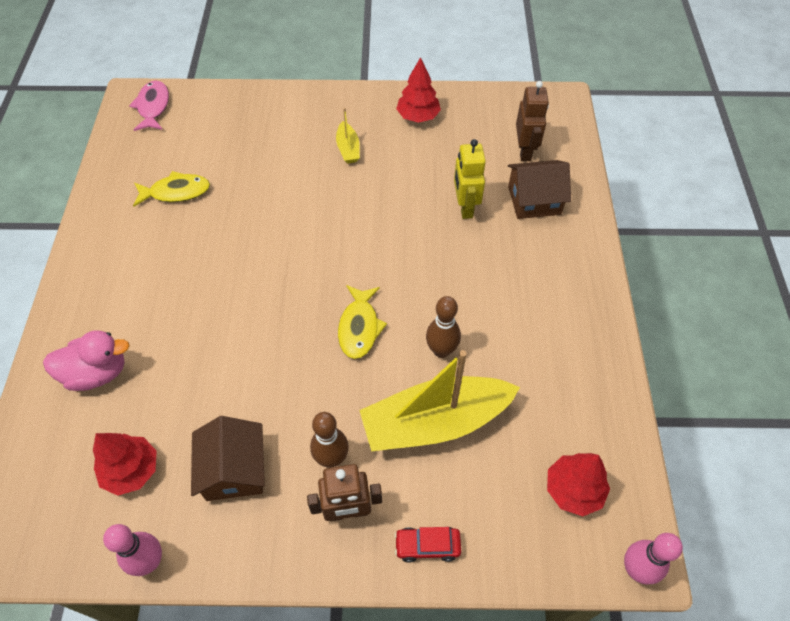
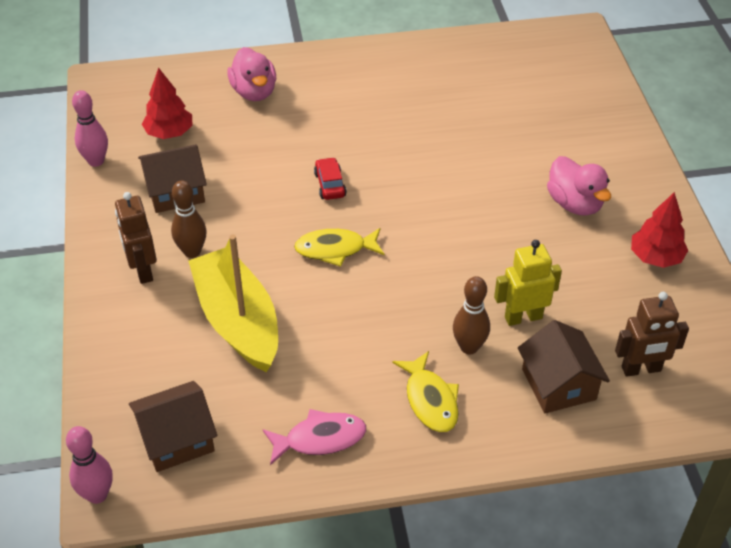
camera: 80 degrees right, 10 degrees down
(153, 107) = (571, 49): pink fish -> pink fish (320, 439)
(176, 192) = (464, 91): yellow fish -> yellow fish (430, 400)
(348, 149) = (575, 204): yellow boat -> pink duck
(427, 546) = (114, 329): red car -> red car (330, 185)
(441, 350) = (321, 317): brown bowling pin -> brown bowling pin (469, 347)
(573, 490) = (176, 439): red tree -> brown house

